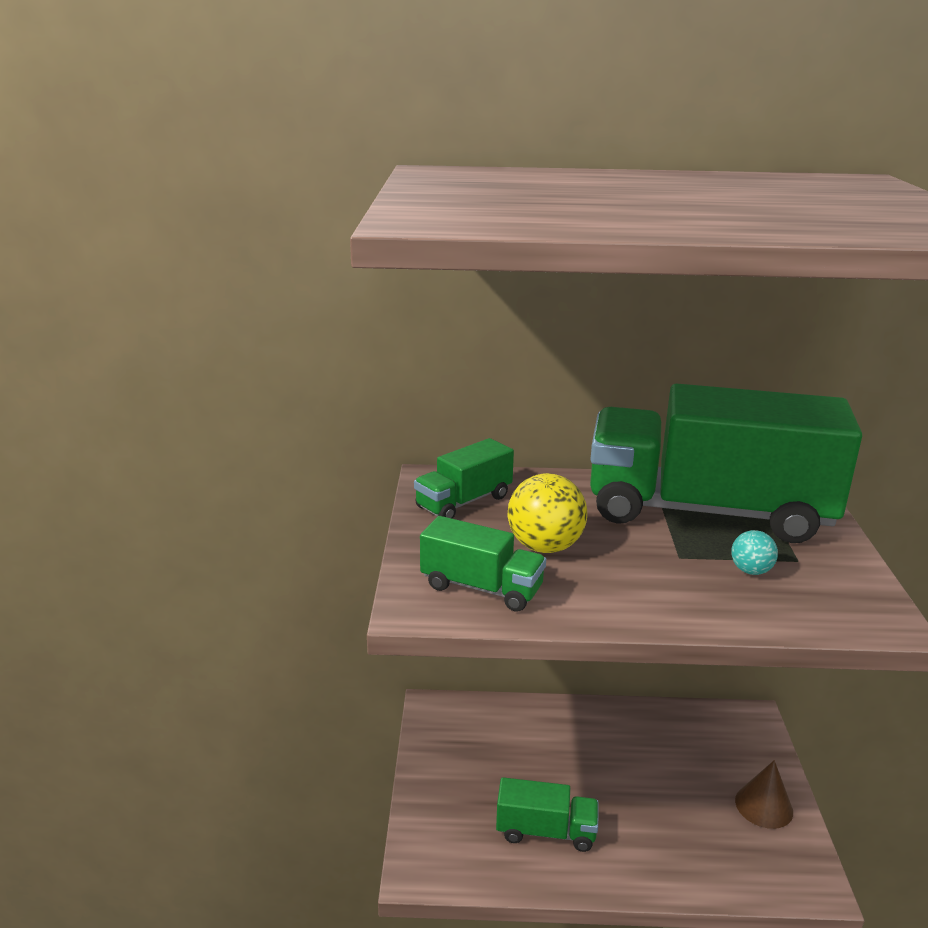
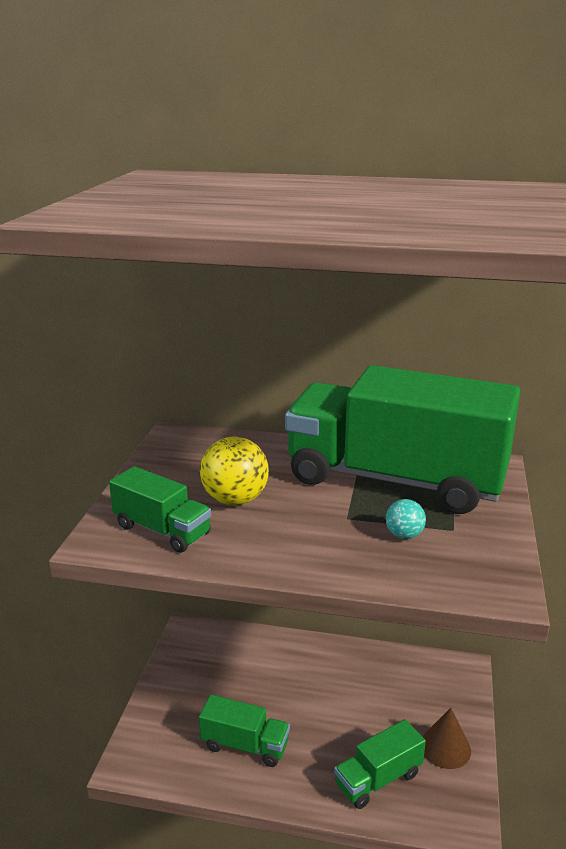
camera: 10 degrees right, 0 degrees up
(464, 502) = (189, 457): green truck -> green truck (378, 779)

